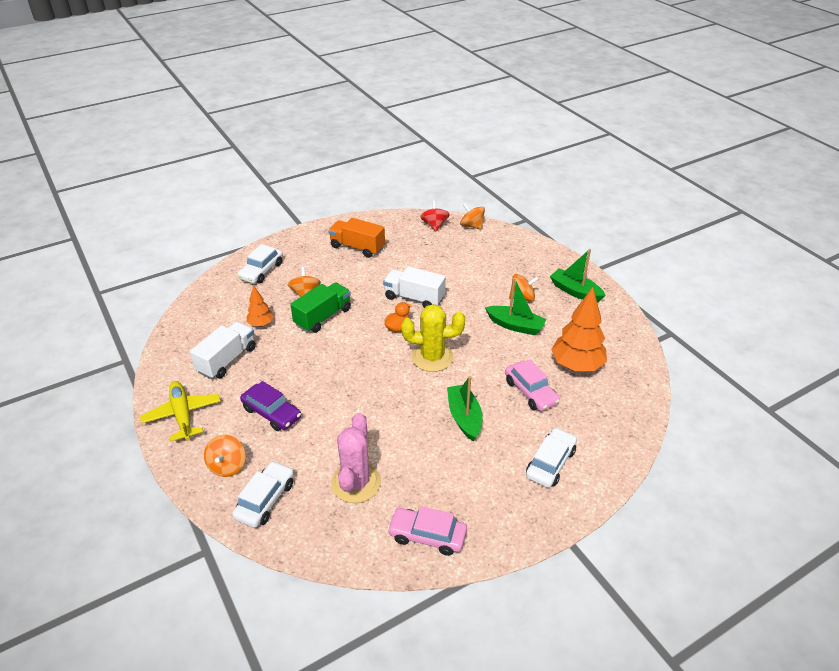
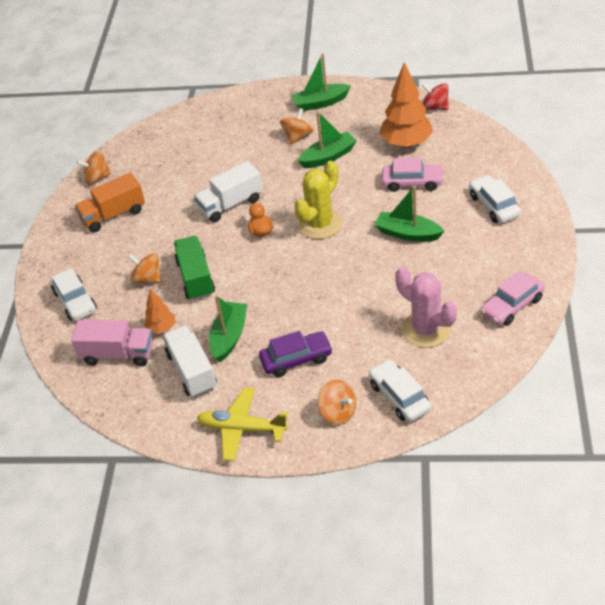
camera: 50 degrees left, 5 degrees up
(223, 315) = (118, 354): none -> pink truck
(273, 363) = (229, 337): none -> green boat
(434, 225) = (137, 148): red spinning top -> red spinning top (435, 107)
(471, 226) = (165, 124): orange spinning top -> orange spinning top (97, 178)

